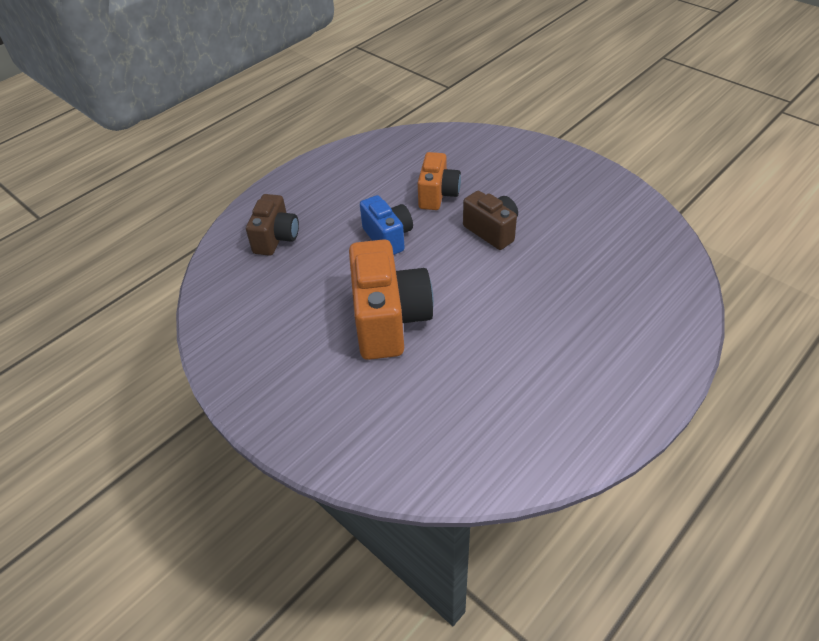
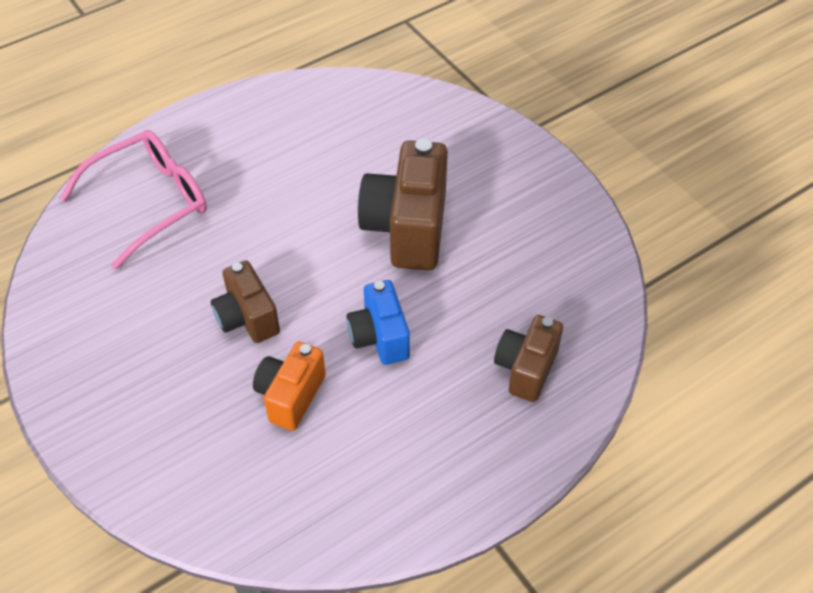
camera: 170 degrees left, 5 degrees up
(389, 320) = (407, 228): orange camera -> brown camera
(630, 298) = (150, 202): none -> pink glasses

